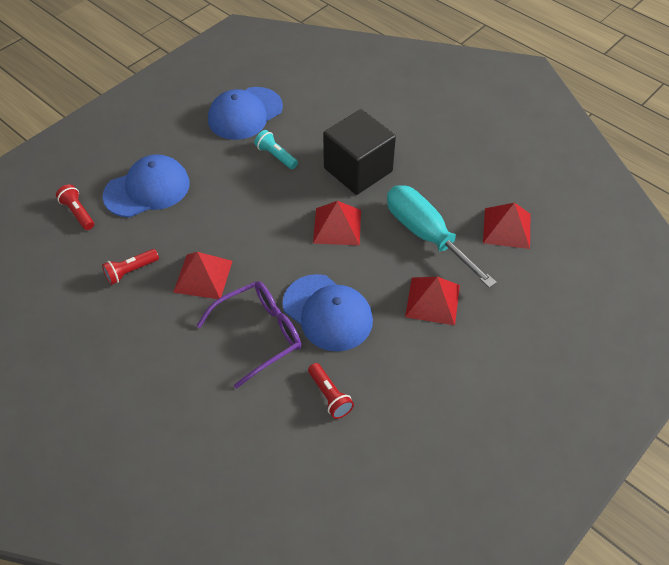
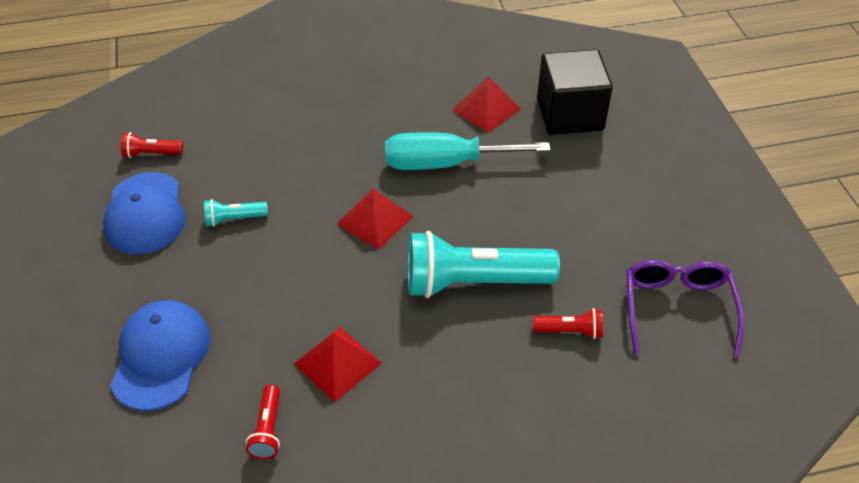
camera: 55 degrees left, 5 degrees down
(78, 213) = (124, 445): red flashlight -> red flashlight (151, 154)
(260, 334) = (454, 350): purple glasses -> purple glasses (677, 308)
(327, 313) = (473, 282): blue cap -> turquoise flashlight
(358, 170) = (320, 167): black cube -> black cube (570, 114)
(432, 301) = (522, 200): red pyramid -> none

